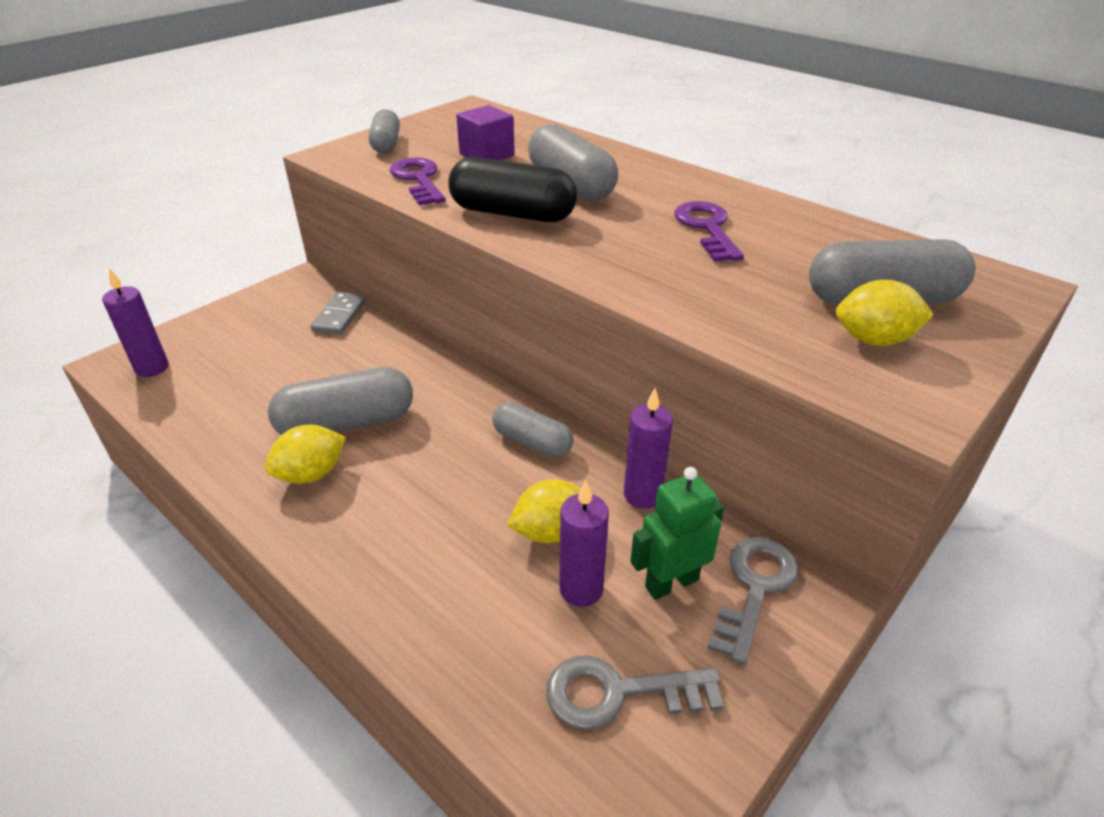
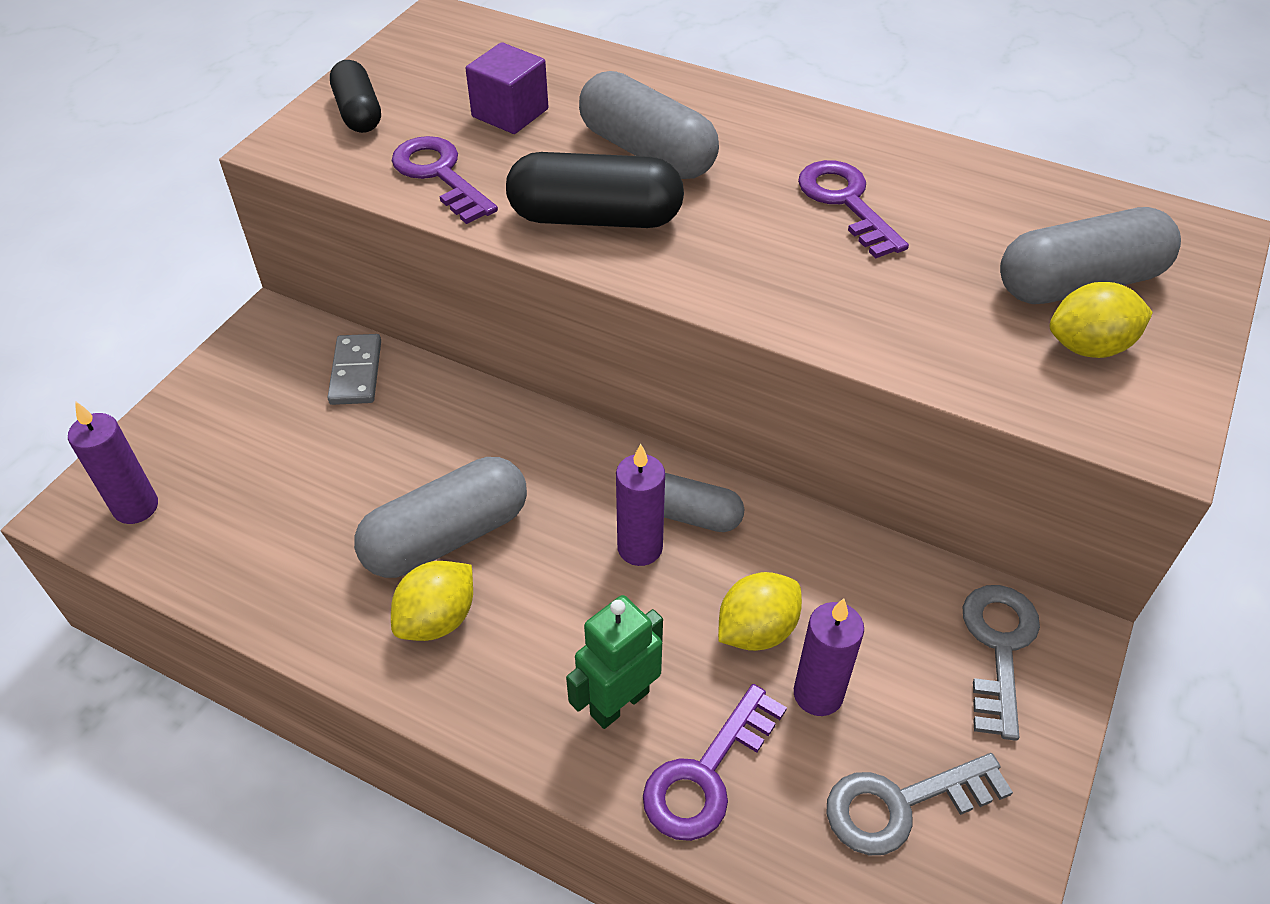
camera: 15 degrees left, 10 degrees up
(386, 144) = (358, 112): grey capsule -> black capsule
(460, 628) = (706, 774): none -> purple key
(642, 495) = (841, 558): purple candle -> purple candle (640, 548)
(671, 583) = (910, 662): green robot -> green robot (619, 703)

